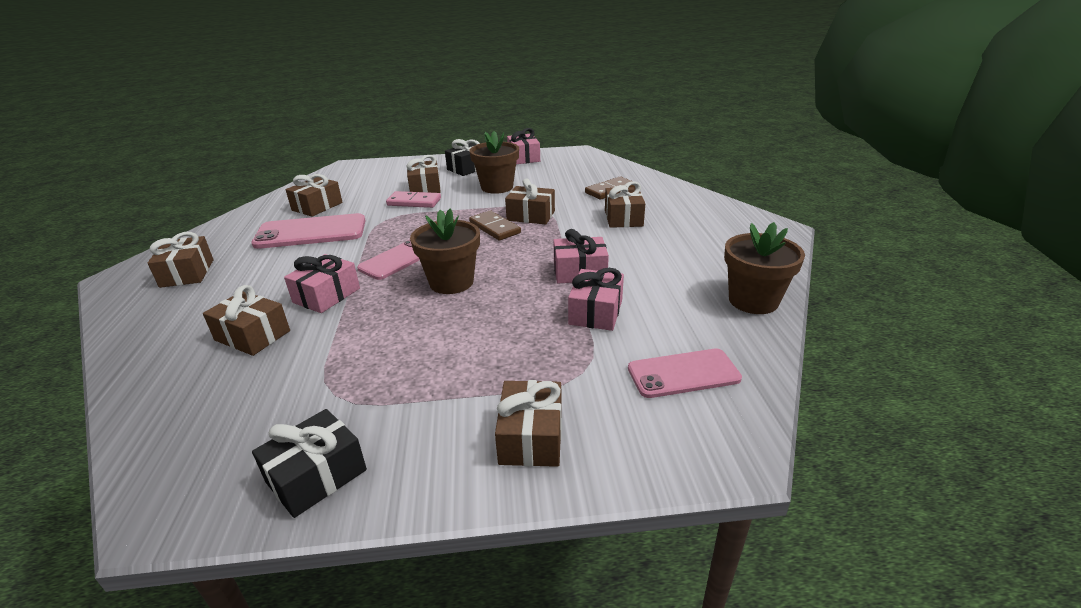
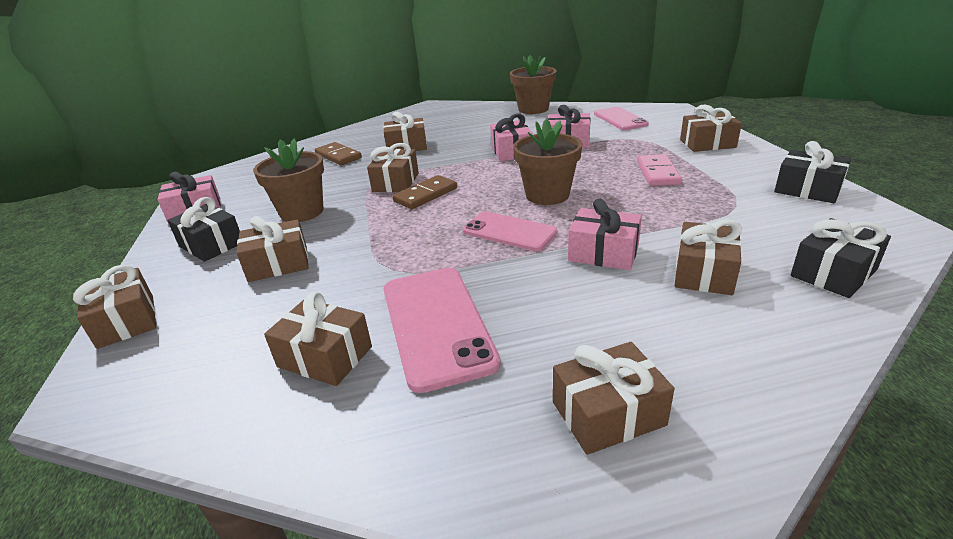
camera: 95 degrees left, 0 degrees up
(174, 407) = (833, 273): none -> black gift
(399, 163) = (126, 321): none -> brown gift
(414, 202) = (334, 260): pink domino -> pink domino (657, 173)

